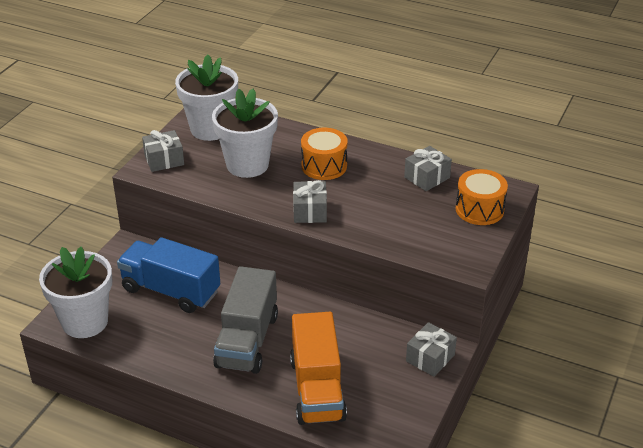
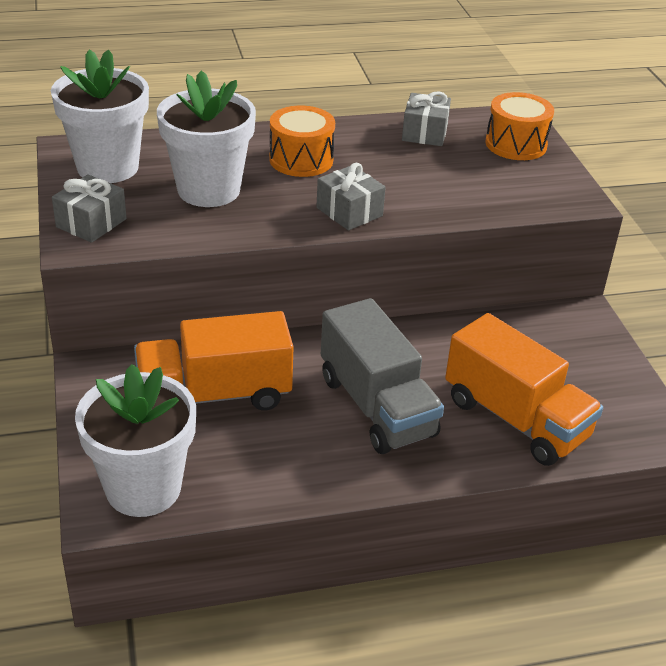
camera: 40 degrees left, 0 degrees up
(171, 290) = (214, 395): blue truck -> orange truck
(430, 358) = (580, 329): grey gift -> none

